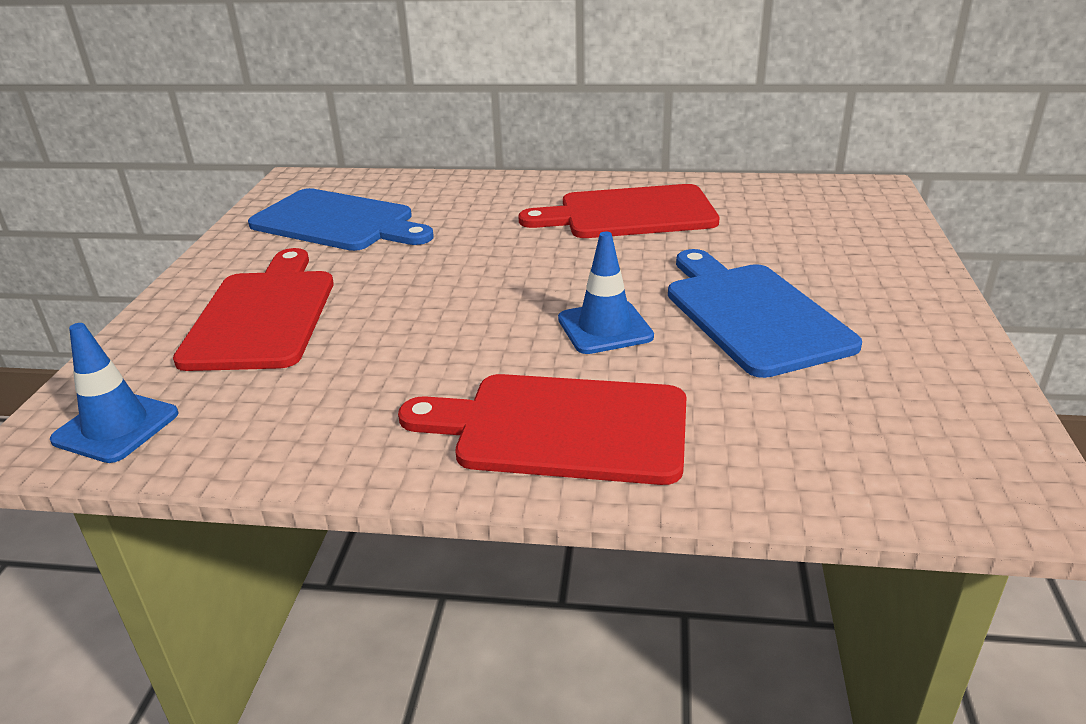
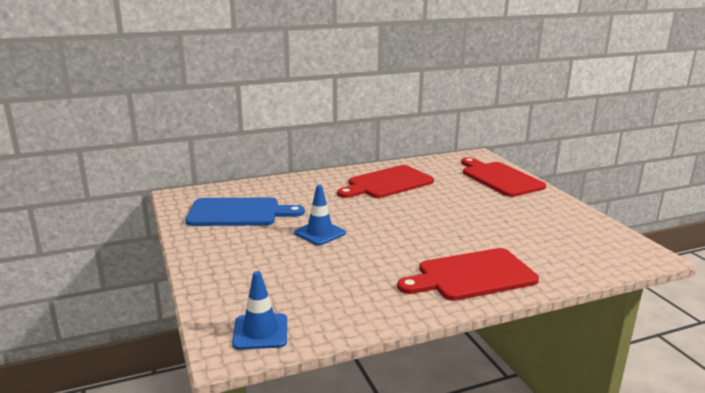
camera: 30 degrees left, 10 degrees down
(262, 315) = (263, 265): red cutting board -> red cutting board (499, 178)
(605, 328) = (439, 233): blue traffic cone -> blue traffic cone (320, 233)
(752, 314) = (491, 215): blue cutting board -> none

